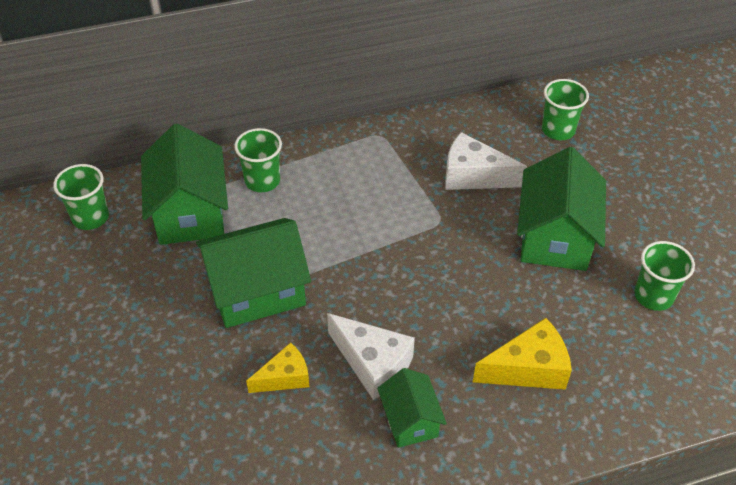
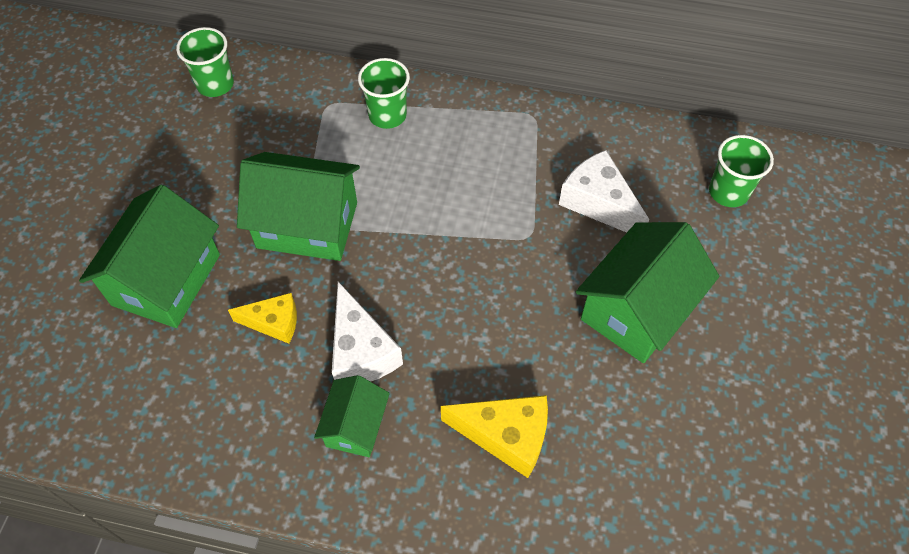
camera: 30 degrees right, 10 degrees up
(190, 212) = (302, 118): green house -> green house (166, 280)
(653, 296) = (697, 428): green cup -> none

